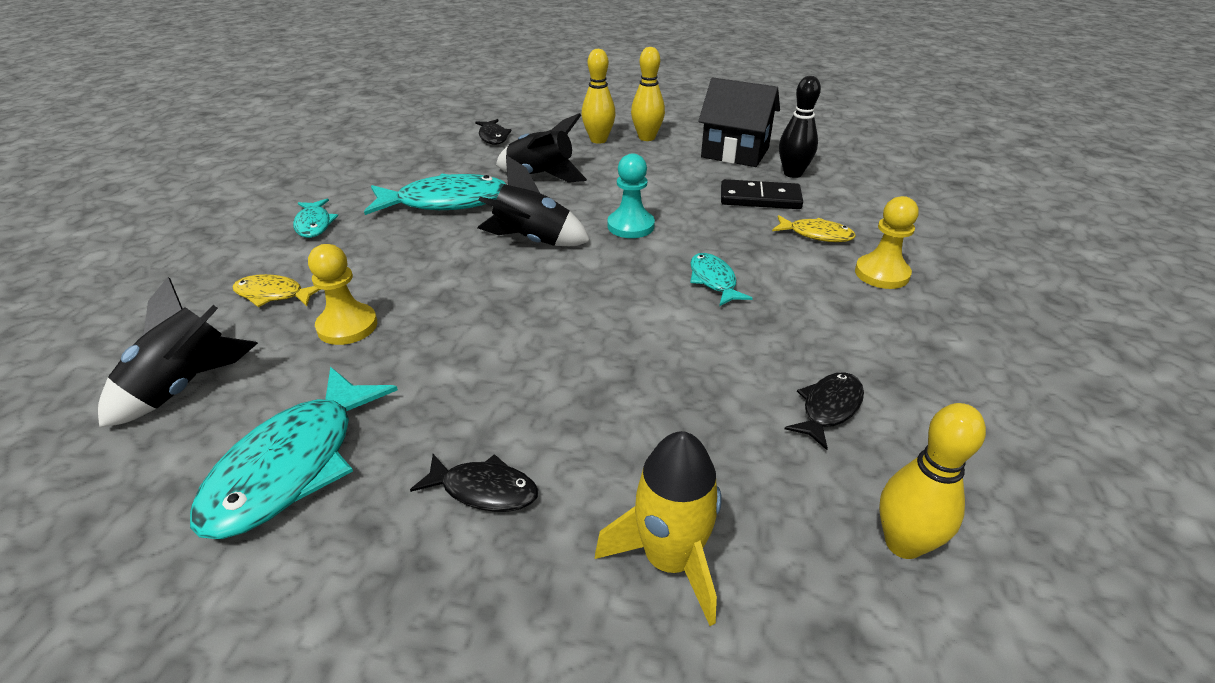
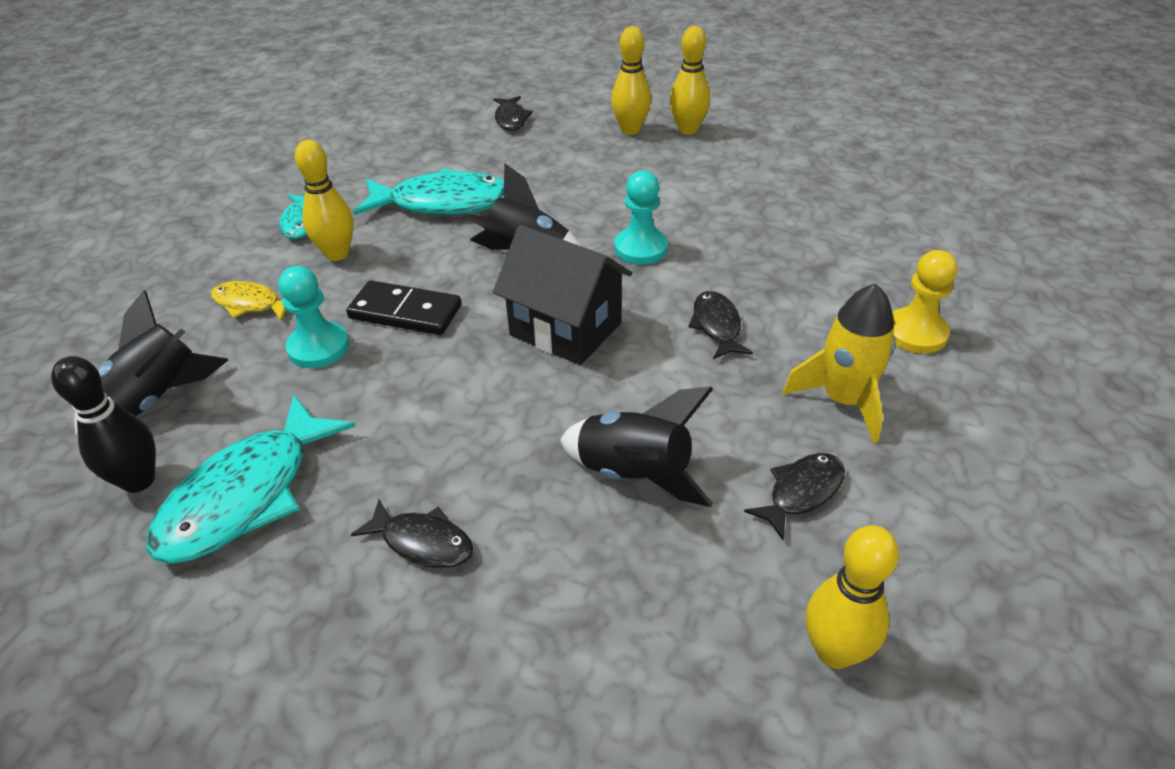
camera: 10 degrees right, 5 degrees up
(347, 326) = (318, 347): yellow pawn -> turquoise pawn
(353, 248) = (337, 254): none -> yellow bowling pin
(541, 176) = (555, 175): black rocket -> black rocket (635, 474)
(670, 560) = (589, 637): yellow rocket -> yellow rocket (843, 400)
(713, 280) = (717, 326): turquoise fish -> black fish
(735, 153) = (788, 157): black house -> black house (565, 329)
(760, 198) = (800, 222): black domino -> black domino (405, 312)
(792, 173) = (850, 190): black bowling pin -> black bowling pin (138, 480)
(816, 235) = (853, 275): yellow fish -> none

